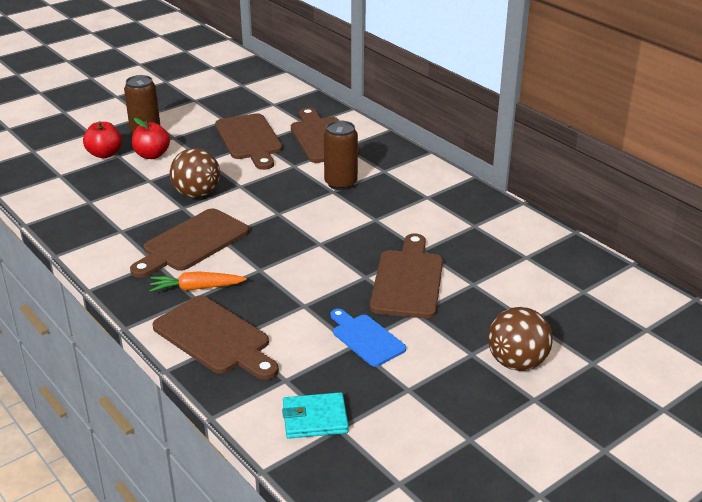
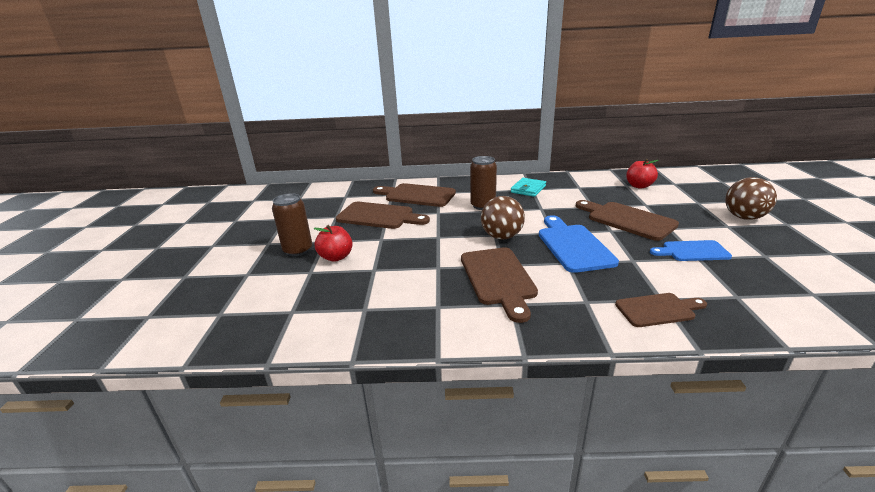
camera: 50 degrees left, 5 degrees down
(105, 154) = (296, 277): red apple -> red apple (639, 186)
(196, 288) = (572, 296): orange carrot -> none
(197, 194) = (426, 256): brown ball -> brown ball (501, 236)
(215, 338) = (658, 310): brown cutting board -> brown cutting board, size x0.63
(301, 263) = (573, 245): none -> blue cutting board
(315, 419) = (798, 299): turquoise wallet -> turquoise wallet (528, 189)

